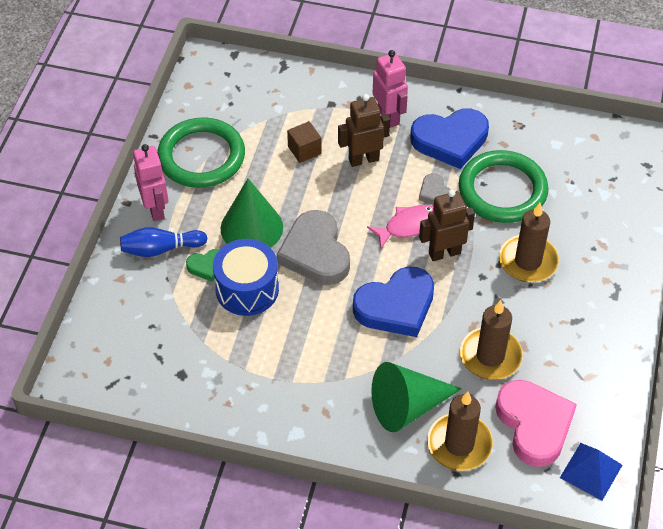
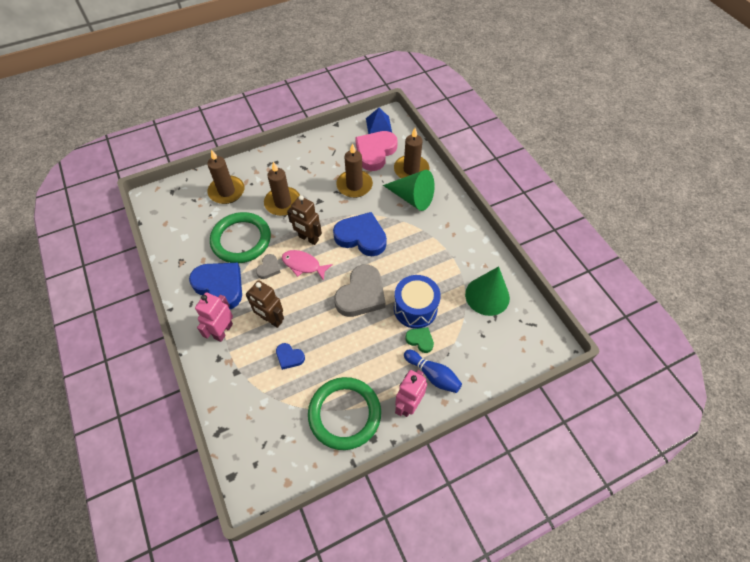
camera: 130 degrees left, 5 degrees up
(251, 228) = (373, 339): green cone -> green cone (487, 296)
(304, 150) = (289, 357): brown cube -> blue heart
(600, 216) = (226, 191): none -> brown candle

